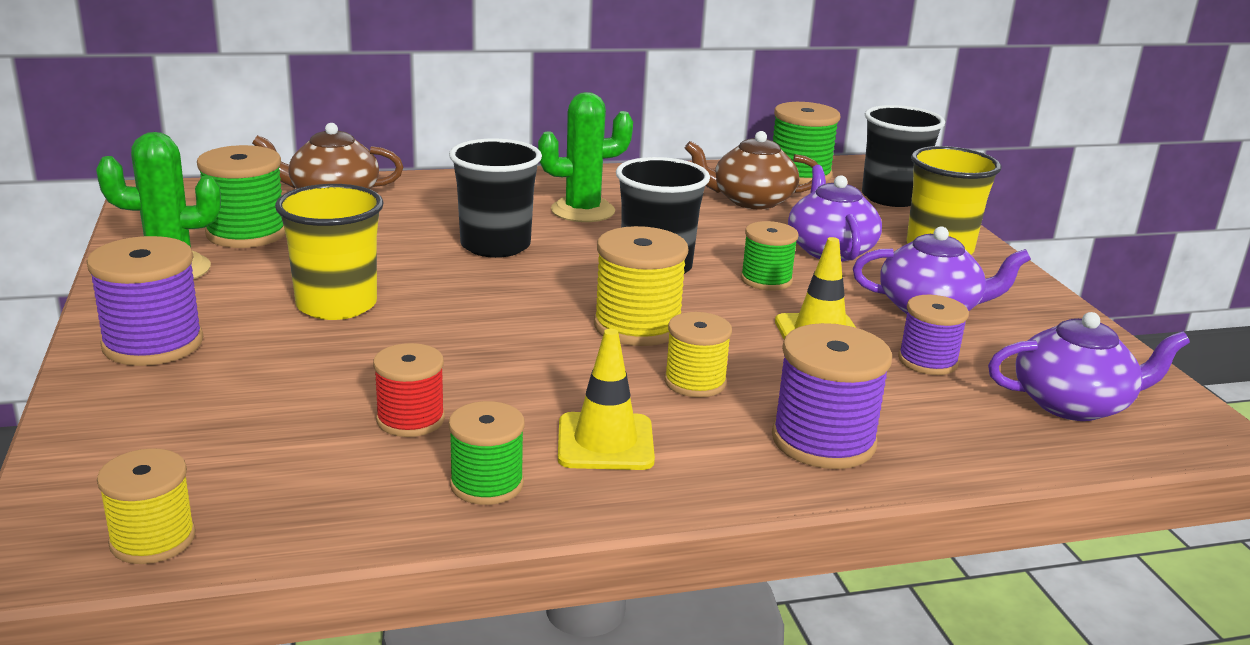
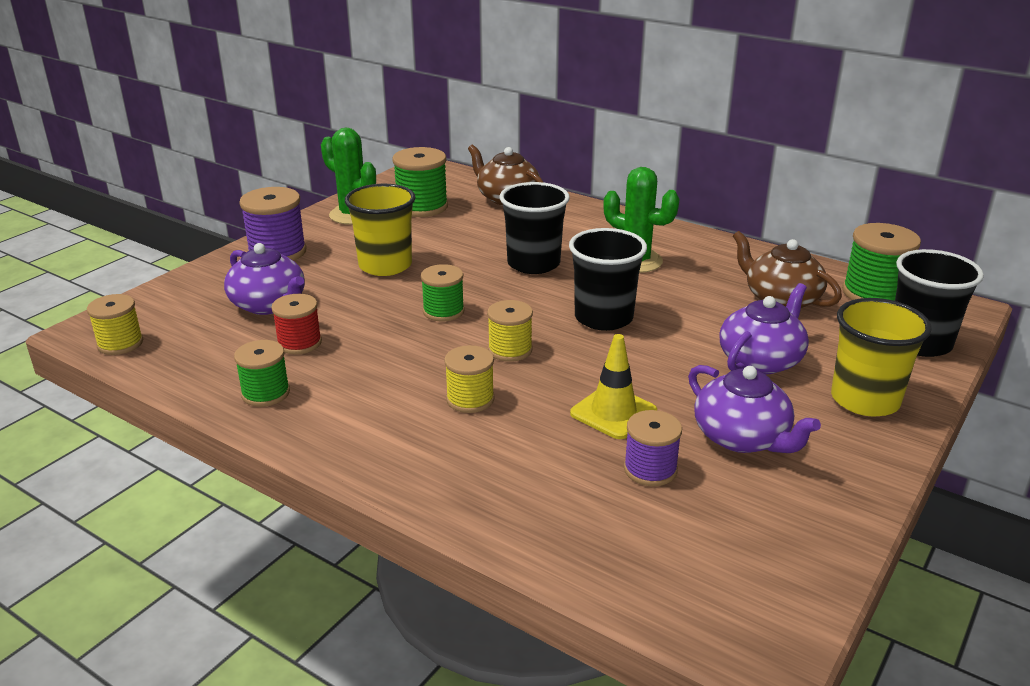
camera: 50 degrees right, 5 degrees up
(605, 442) = (355, 405): yellow traffic cone -> none
(637, 326) = (510, 350): yellow spool -> yellow spool, size x0.65
(766, 280) = (660, 359): green spool -> green spool (443, 311)
(823, 441) = (465, 474): purple spool -> none
(1073, 404) = (693, 560): purple teapot -> purple teapot (269, 305)

